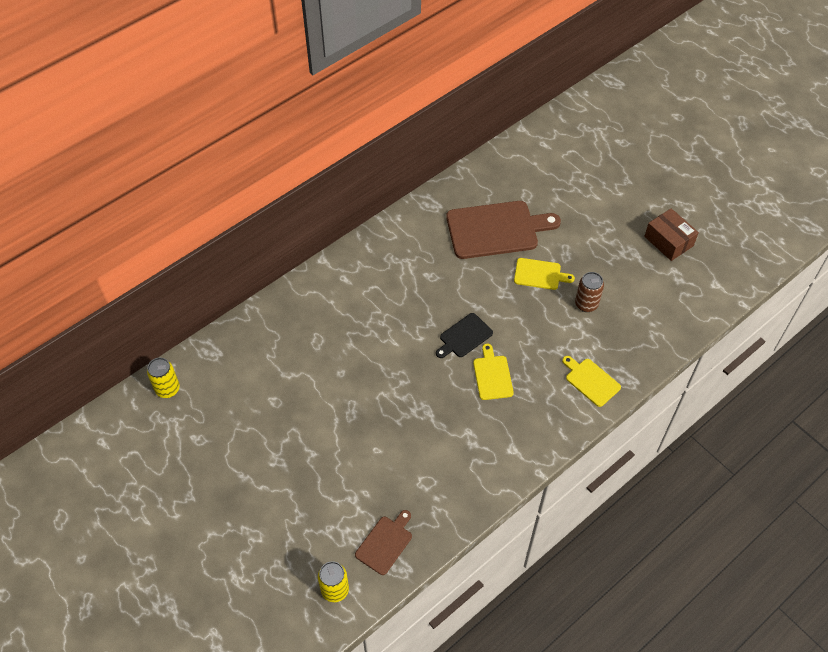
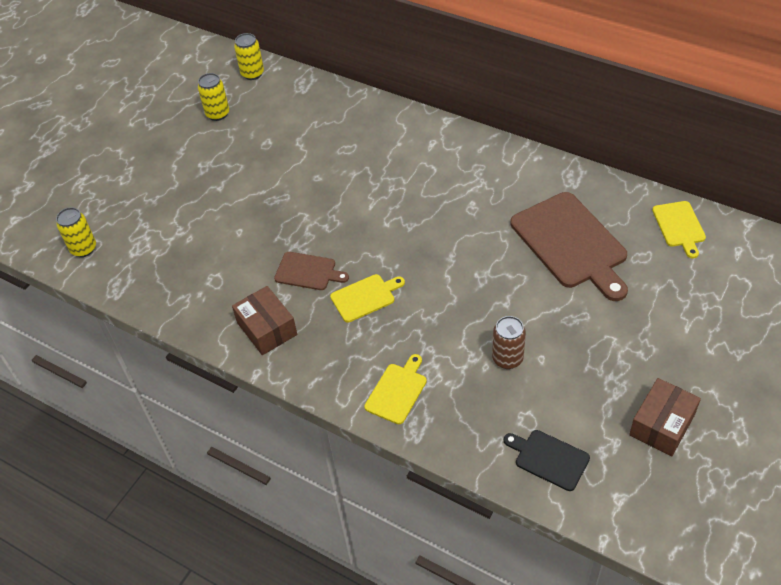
camera: 75 degrees right, 5 degrees down
(209, 433) = (217, 114): none -> yellow can
(385, 543) = (139, 269): brown cutting board -> brown cutting board (308, 272)
(464, 337) = (405, 258): black cutting board -> black cutting board (549, 458)
(496, 454) = (267, 328): none -> brown box
(540, 274) = (528, 301): yellow cutting board -> yellow cutting board (679, 226)

